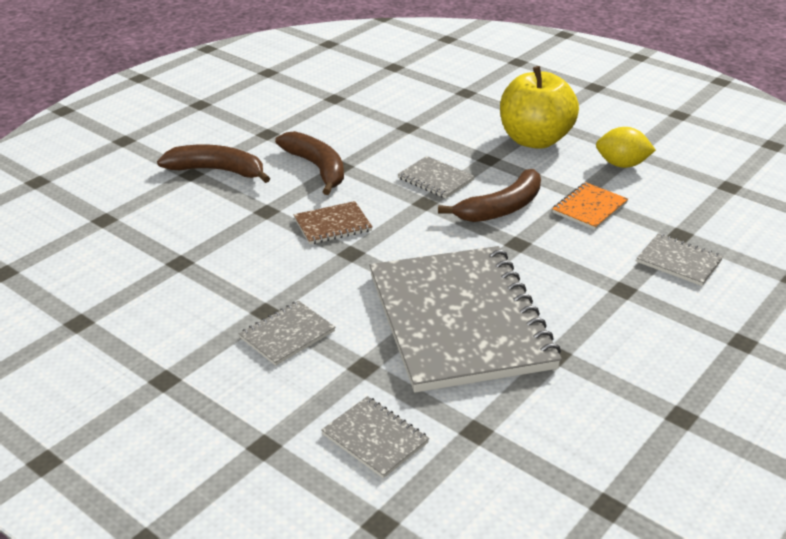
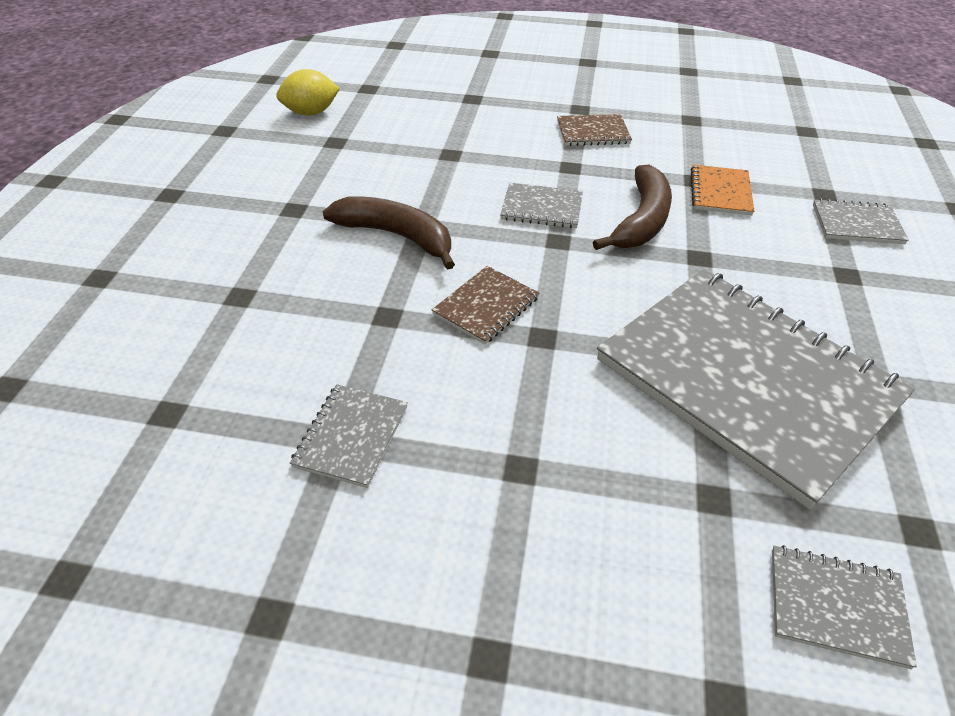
camera: 30 degrees left, 10 degrees up
(217, 170) = (272, 280): brown banana -> none
(287, 334) = (581, 493): grey notebook -> grey notebook (351, 436)
(535, 140) = (593, 132): yellow apple -> brown notebook
(622, 164) = (697, 136): yellow lemon -> yellow lemon (311, 113)

